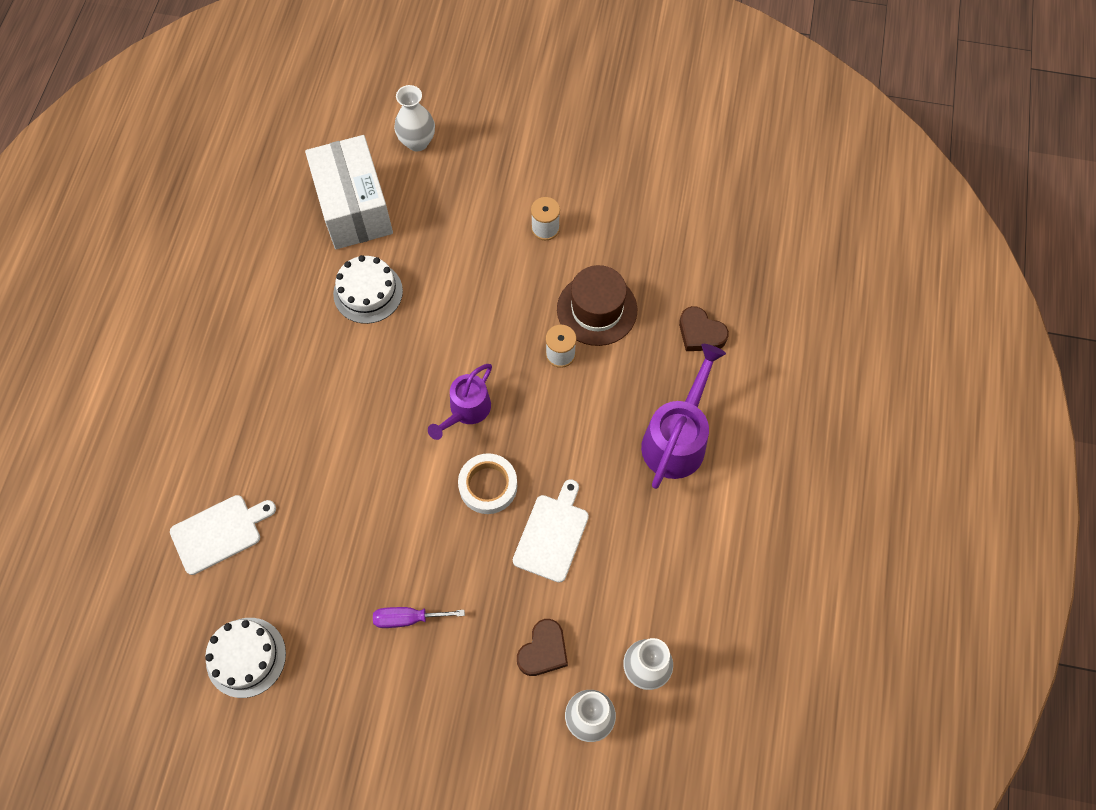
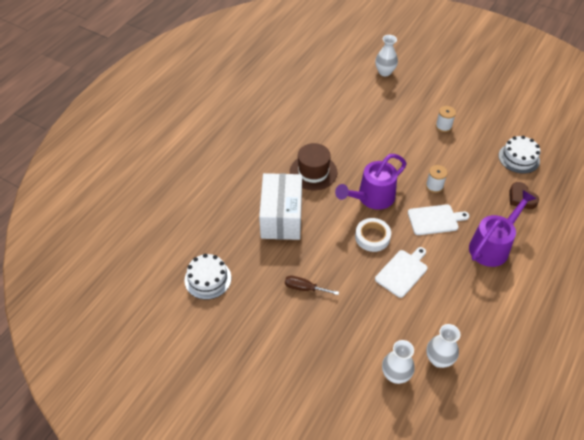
camera: 20 degrees right, 15 degrees down
(219, 532) = (216, 216): white cutting board -> white cutting board (435, 219)
(354, 207) = (341, 91): white box -> white box (281, 217)
(368, 292) = (335, 130): white cake -> white cake (519, 158)
(408, 618) = (304, 288): purple screwdriver -> brown screwdriver
(466, 411) = (371, 198): purple watering can -> purple watering can, size x1.53
(543, 650) = (378, 329): brown heart -> none
(597, 309) = (462, 171): brown hat -> brown hat (313, 172)

